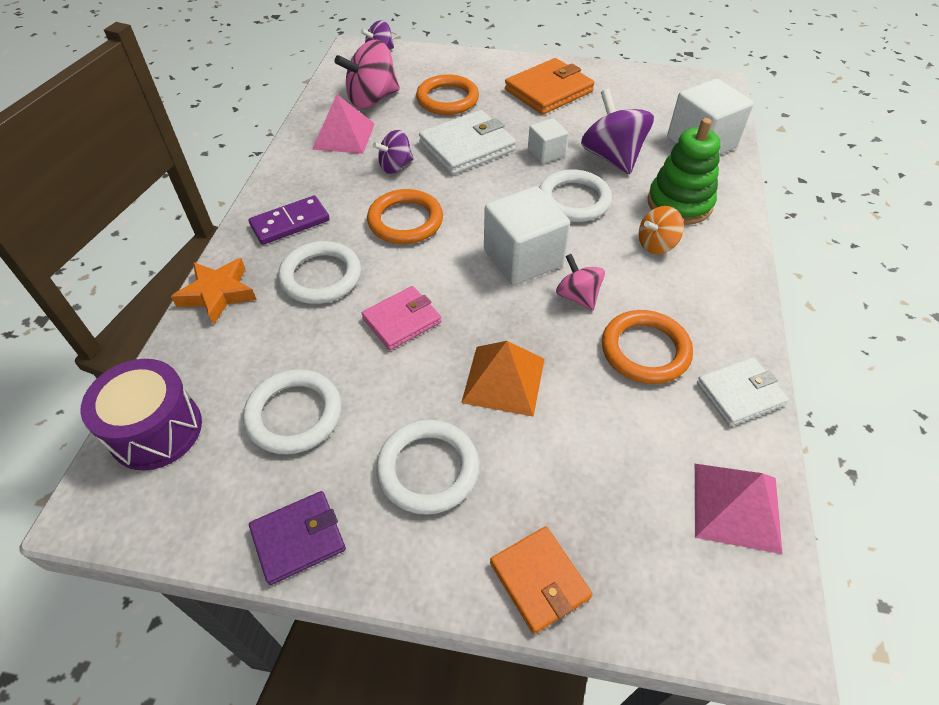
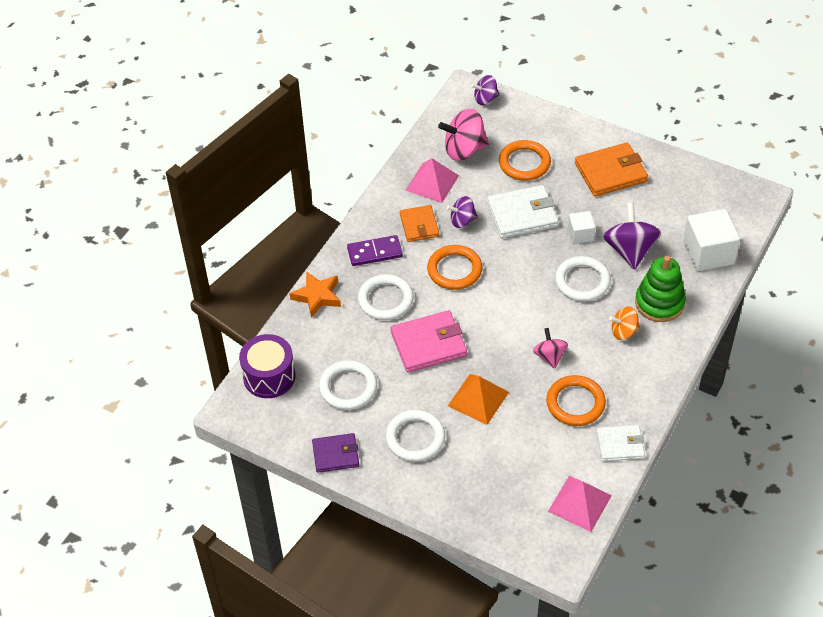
camera: 20 degrees right, 0 degrees up
(402, 320) = (429, 344): pink wallet -> pink wallet, size x1.56
(523, 258) = (525, 319): white cube -> none
(539, 580) = (454, 508): orange wallet -> orange wallet (419, 225)

